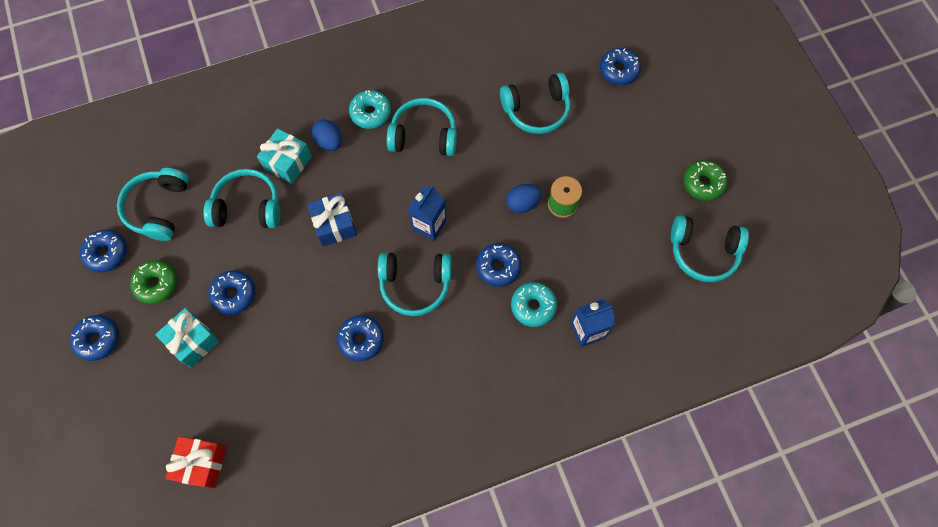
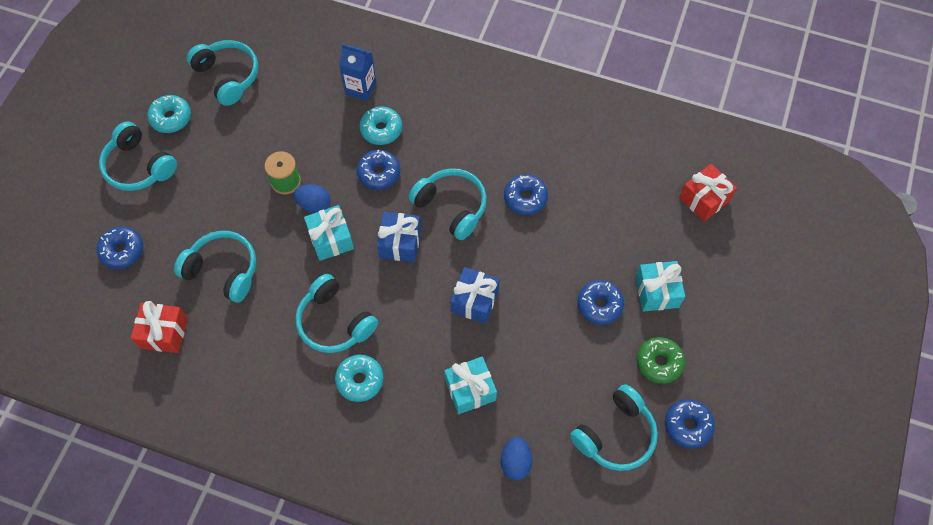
camera: 140 degrees left, 5 degrees down
(98, 339) = (736, 351): blue donut -> none
(248, 207) = (535, 374): turquoise headphones -> turquoise headphones (139, 166)
(329, 142) = (418, 381): blue egg -> blue egg (515, 462)
(429, 225) = (400, 243): blue carton -> blue gift
(484, 188) = (330, 239): none -> turquoise gift
(530, 46) = (164, 333): none -> red gift
(703, 183) = (171, 118): green donut -> turquoise donut

